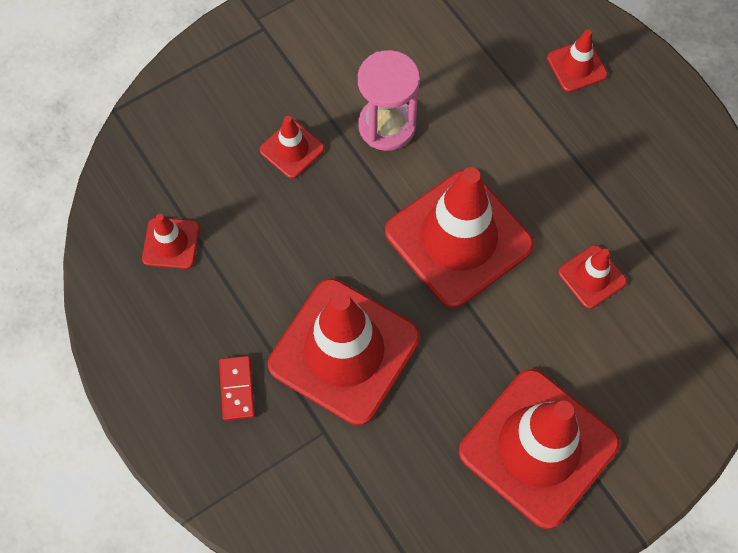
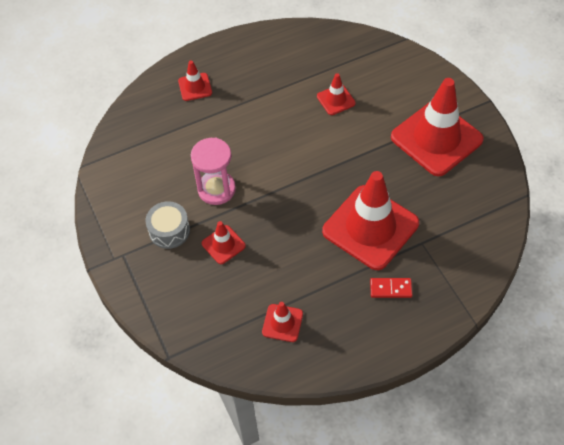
camera: 80 degrees left, 10 degrees down
(308, 77) = (169, 230): none -> grey drum
(458, 238) = (302, 160): red traffic cone -> none

